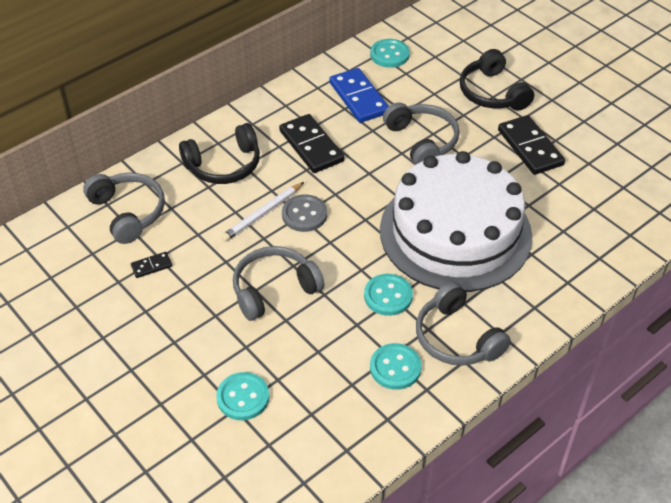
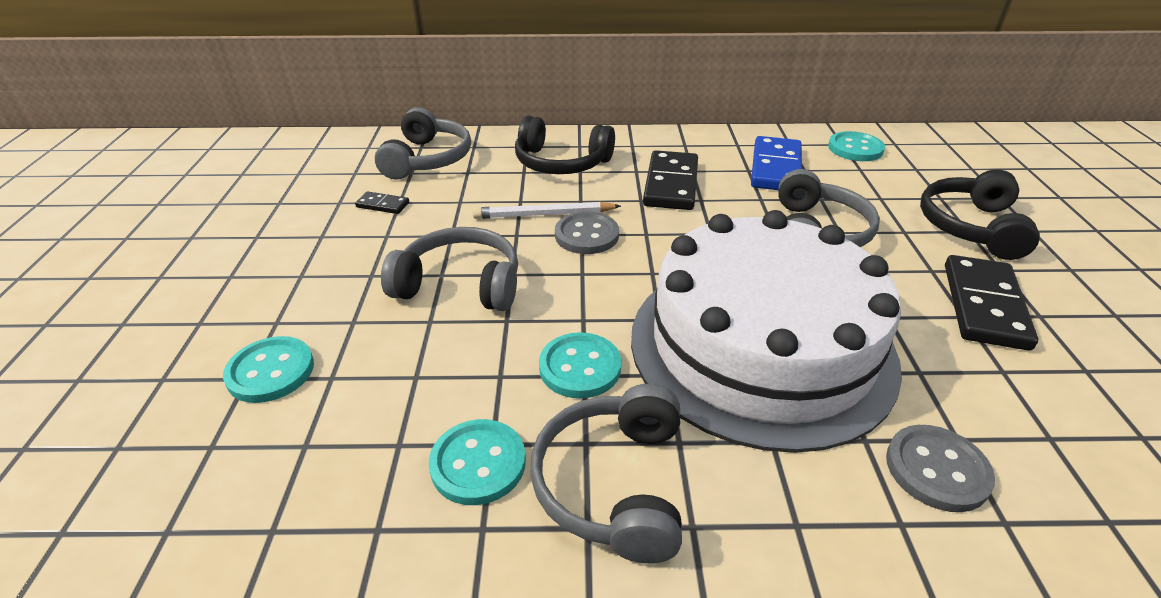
camera: 40 degrees right, 10 degrees down
(565, 250) = (937, 469): none -> grey button

